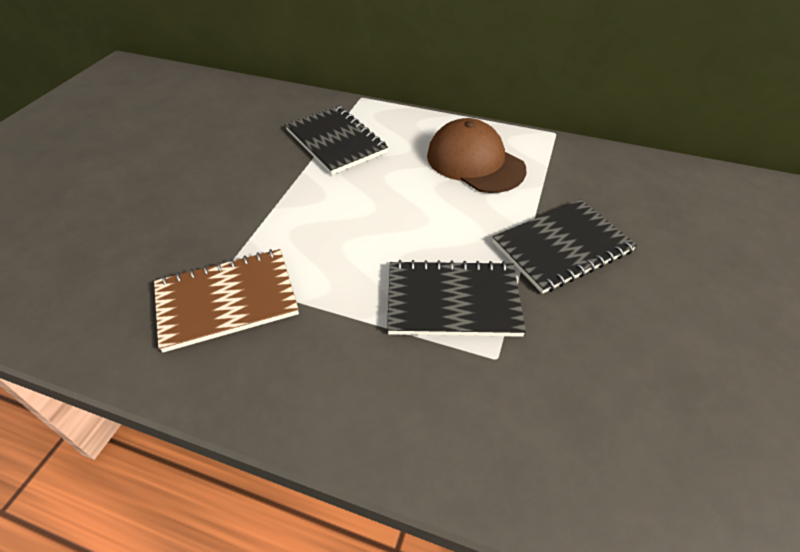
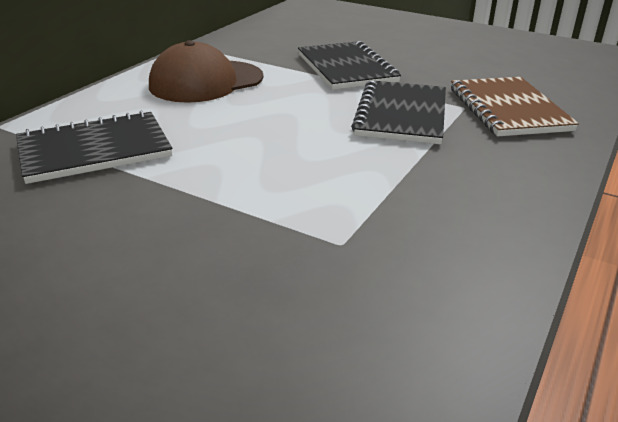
camera: 80 degrees left, 15 degrees down
(227, 301) = (384, 236): brown notebook -> brown notebook (508, 109)

